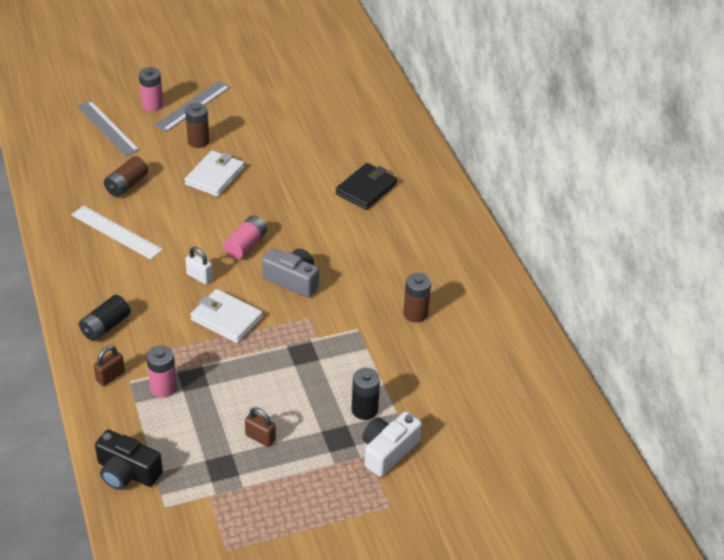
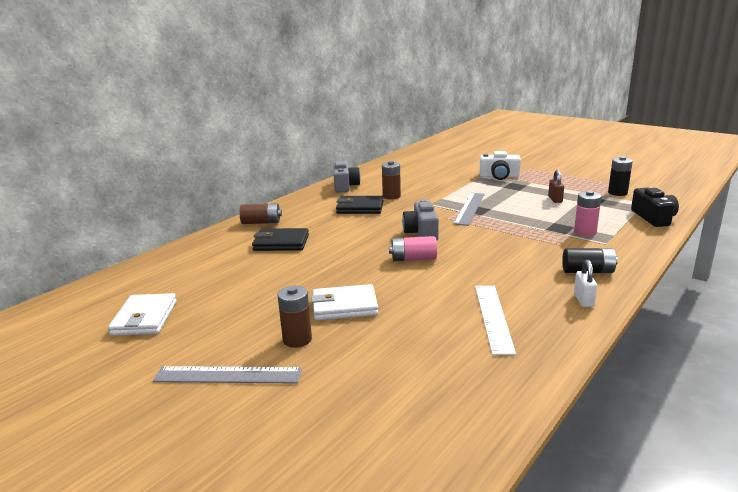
camera: 120 degrees left, 20 degrees down
(107, 128) = (340, 418): grey ruler -> grey ruler (469, 208)
(110, 376) = (617, 250): brown padlock -> none
(126, 185) = (423, 346): brown battery -> brown battery (261, 222)
(152, 105) = (252, 408): pink battery -> none
(199, 277) = (475, 261): white padlock -> white padlock (583, 300)
(226, 319) = (495, 237): white wallet -> white wallet (144, 318)
(364, 410) = (485, 187): black battery -> black battery (617, 193)
(404, 273) = (360, 208): none -> black wallet
(491, 296) = (345, 186): none -> grey camera

